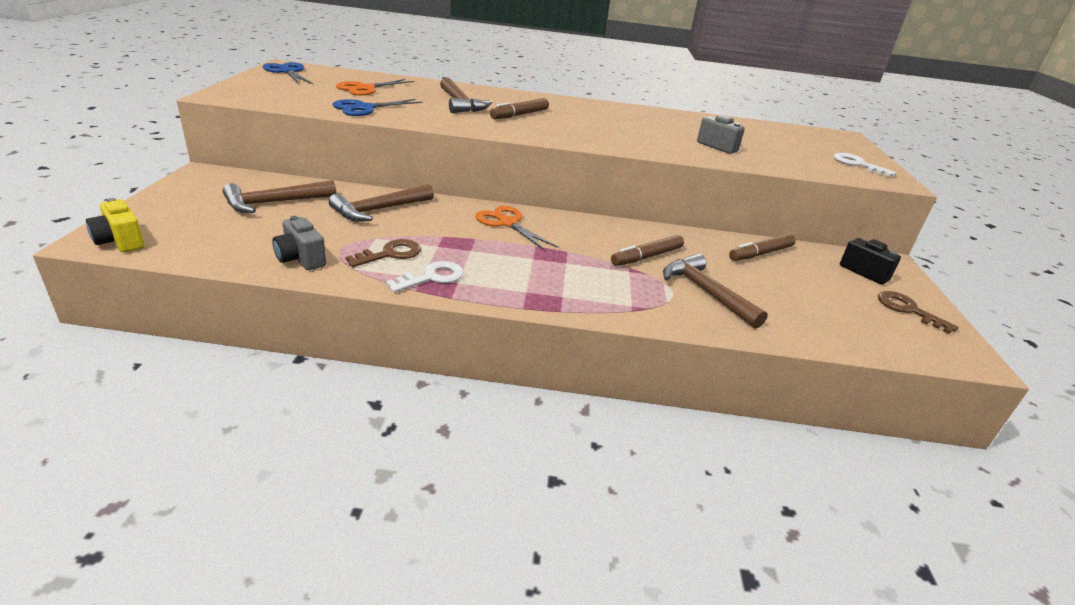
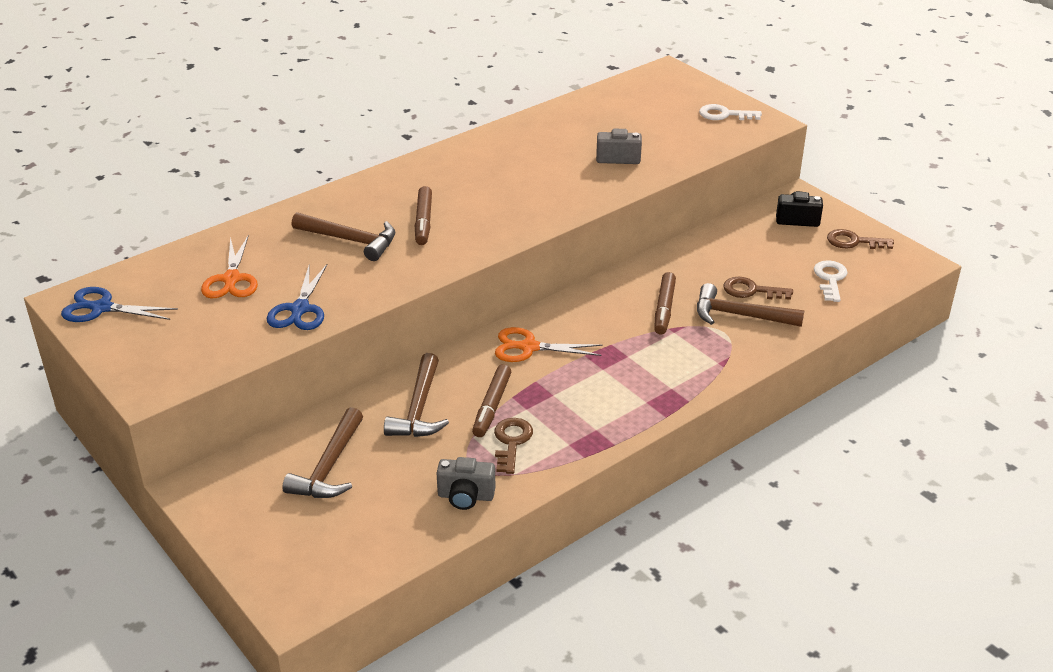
camera: 40 degrees left, 5 degrees up
(120, 241) = (312, 592): yellow camera -> none
(432, 277) = (574, 439): white key -> white key (830, 279)
(744, 285) = (751, 290): none -> brown key
(761, 254) = (722, 248): brown marker -> brown marker (492, 406)

